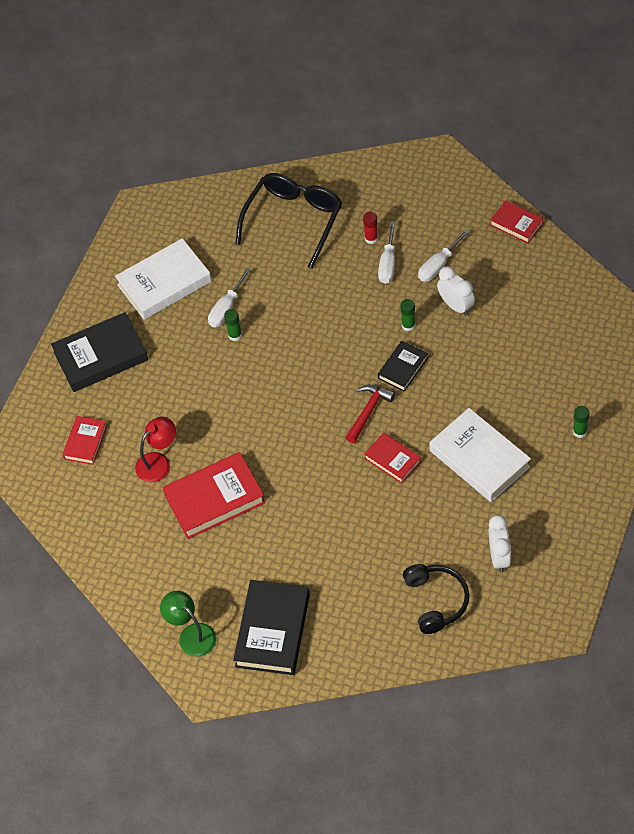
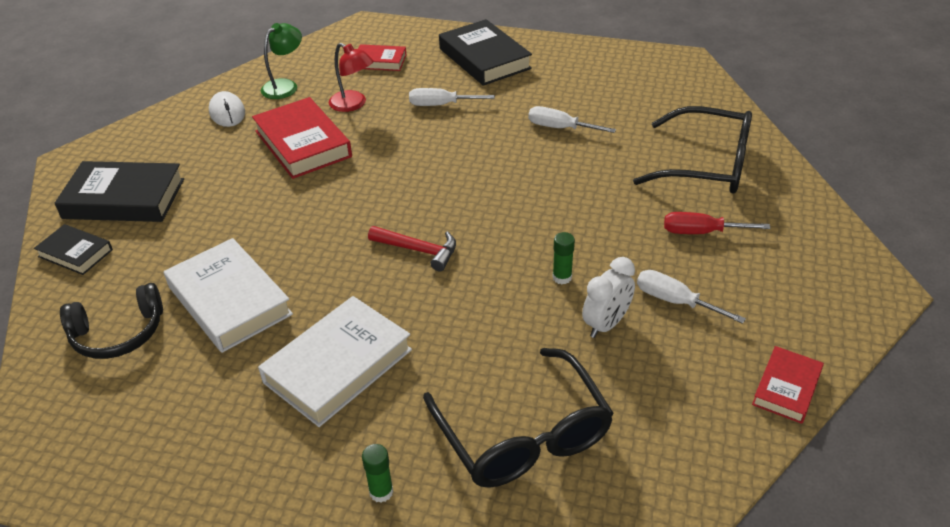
camera: 80 degrees right, 15 degrees down
(150, 566) = (227, 112): none -> white mouse
(164, 283) = (586, 85): white book -> white book (229, 300)
(191, 634) = (139, 145): green lamp -> green lamp (285, 86)
(235, 335) = (523, 137): green glue stick -> none
(371, 238) = (701, 232): red glue stick -> red screwdriver
(388, 263) = (663, 251): white screwdriver -> white screwdriver (441, 105)
(392, 460) = (343, 277): red book -> none
(402, 368) = (489, 277): black book -> black book (75, 253)
(499, 557) = (169, 397): white clock -> none
(543, 358) = (523, 435): none -> black glasses

